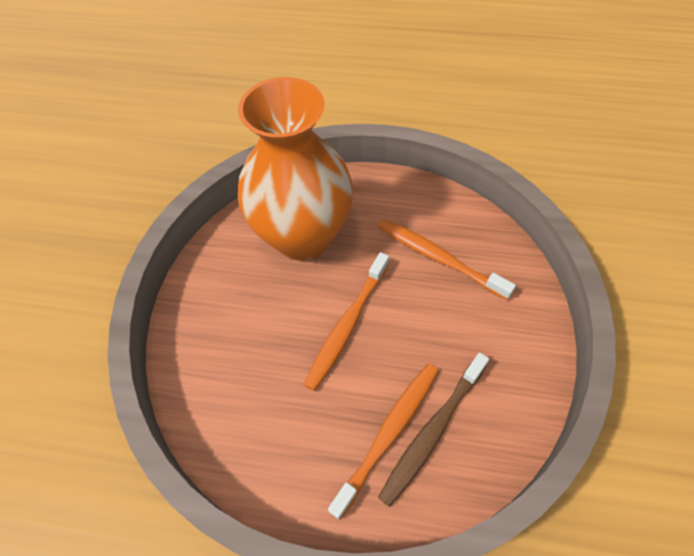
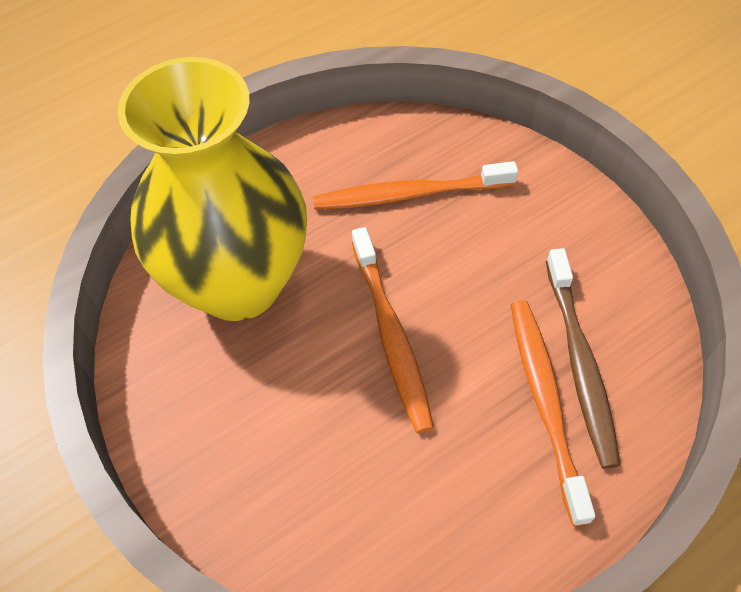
camera: 45 degrees left, 0 degrees up
(303, 236) = (238, 283): orange vase -> yellow vase

